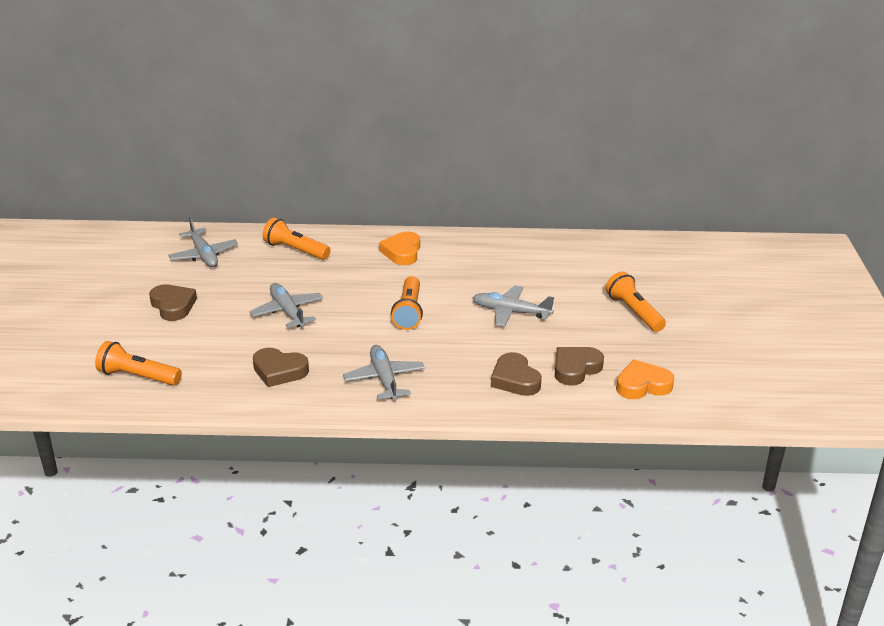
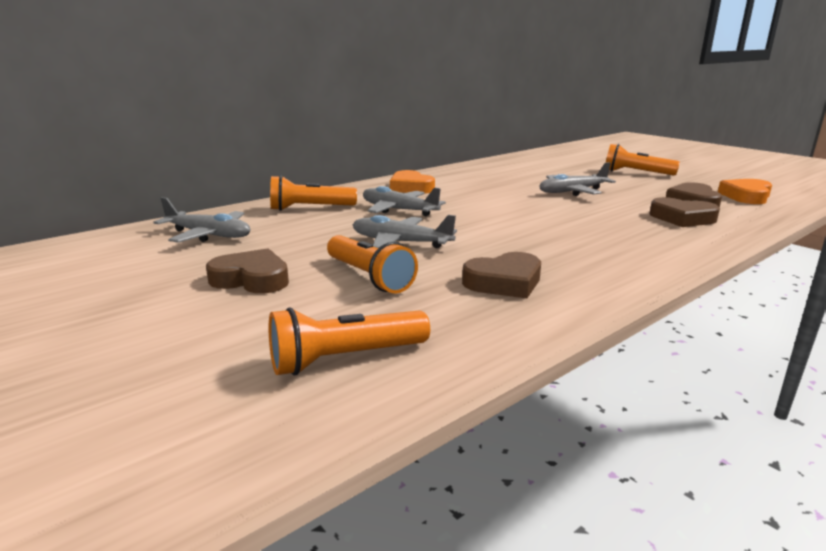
camera: 40 degrees left, 10 degrees down
(384, 379) = (605, 251): grey plane -> grey plane (399, 210)
(408, 312) = (505, 211): orange flashlight -> orange flashlight (369, 277)

